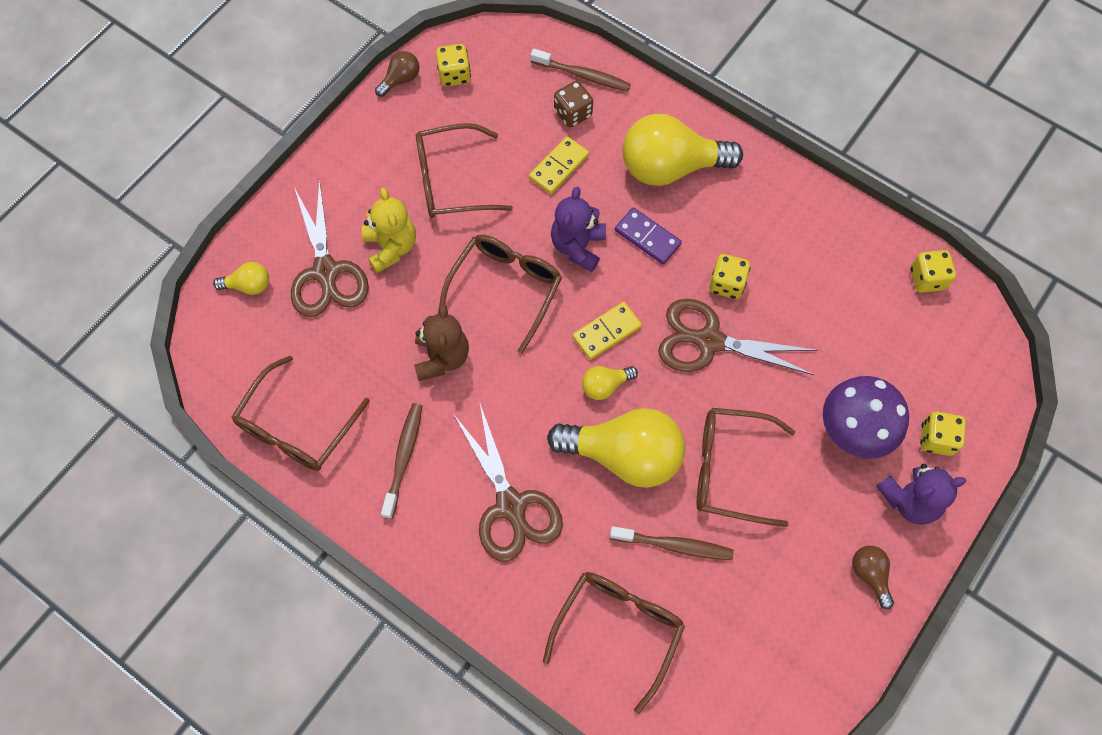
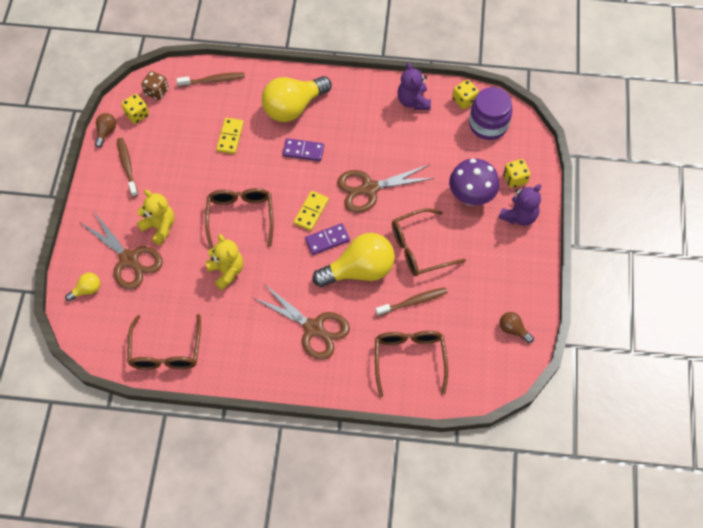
camera: 30 degrees left, 5 degrees down
(404, 458) = (238, 335): brown toothbrush -> brown toothbrush (127, 166)
(442, 357) = (227, 271): brown teddy bear -> yellow teddy bear
(451, 181) = (172, 174): brown glasses -> none
(573, 113) = (220, 104): brown dice -> brown dice (156, 91)
(578, 246) = (267, 174): purple teddy bear -> purple teddy bear (413, 101)
(605, 385) = (327, 240): yellow light bulb -> purple domino
(726, 284) = (361, 154): yellow dice -> none
(870, 575) = (520, 263): brown light bulb -> brown light bulb (513, 330)
(943, 334) = (488, 124): none -> purple jar

